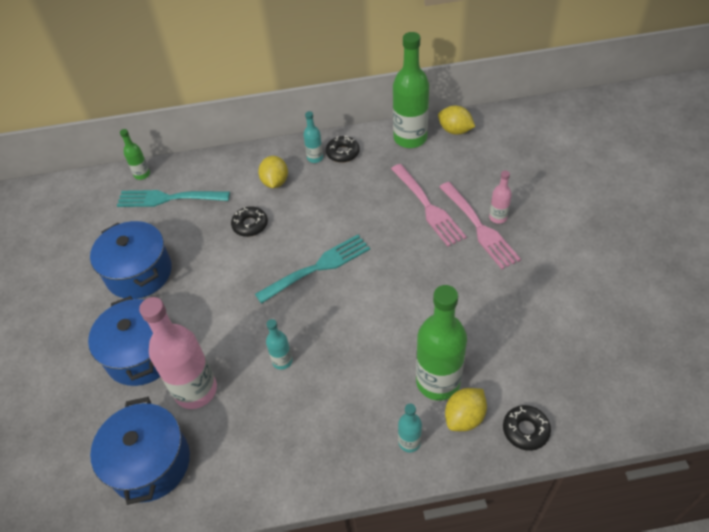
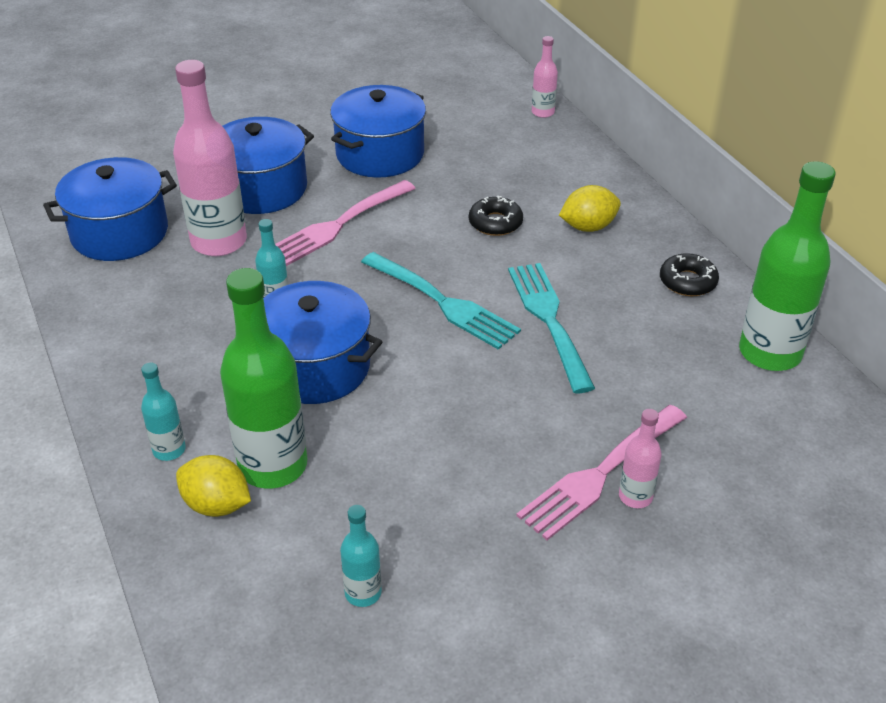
camera: 70 degrees right, 10 degrees down
(142, 174) = (543, 112): green bottle -> pink bottle
(168, 198) = (511, 144): turquoise fork -> turquoise fork (549, 320)
(315, 158) = (660, 255): turquoise bottle -> turquoise bottle (363, 593)
(355, 346) = (315, 367): none -> blue pot
(428, 207) = (617, 401): pink fork -> pink fork (338, 225)
(455, 130) = (827, 408): yellow lemon -> none
(525, 430) = (204, 582): black donut -> none

